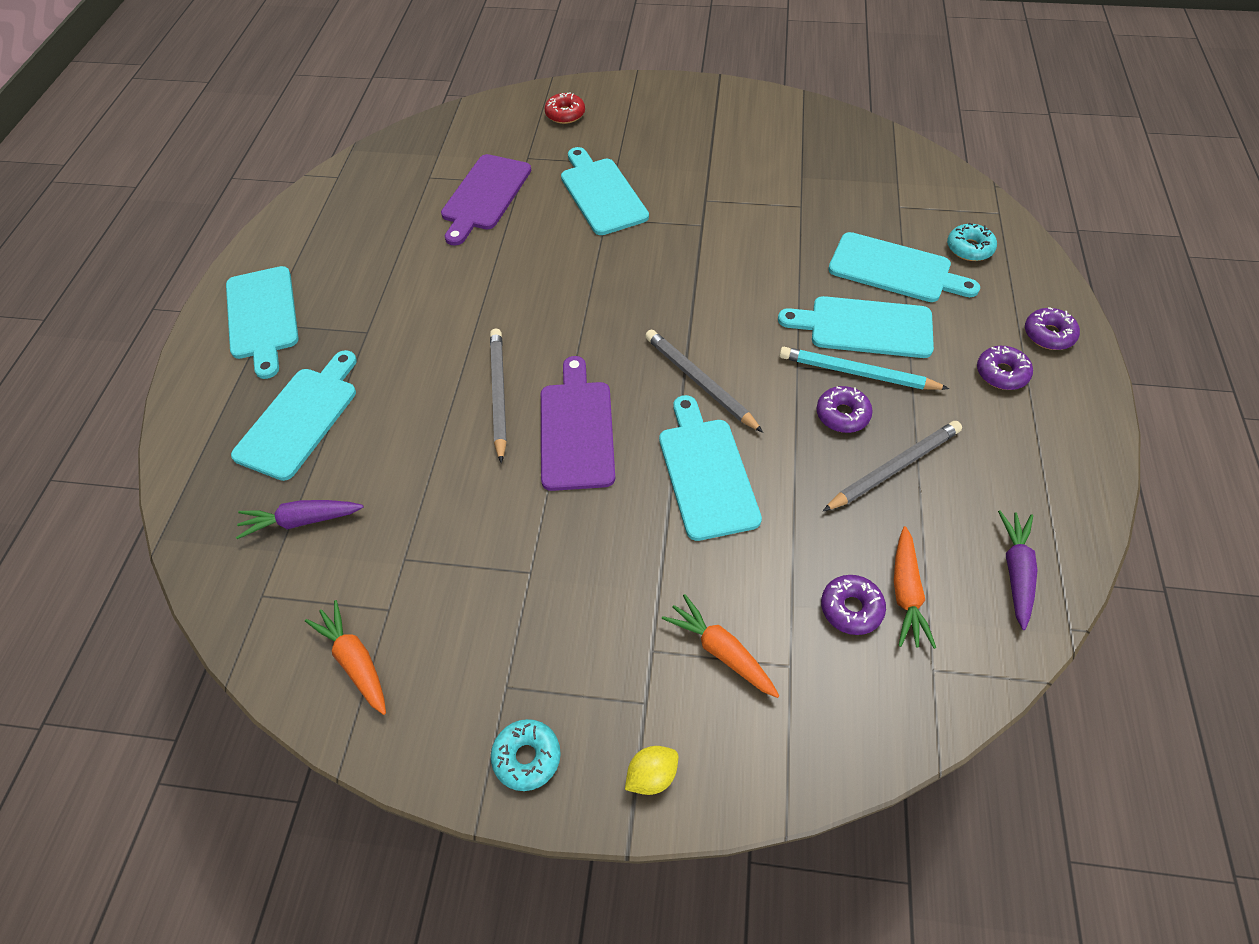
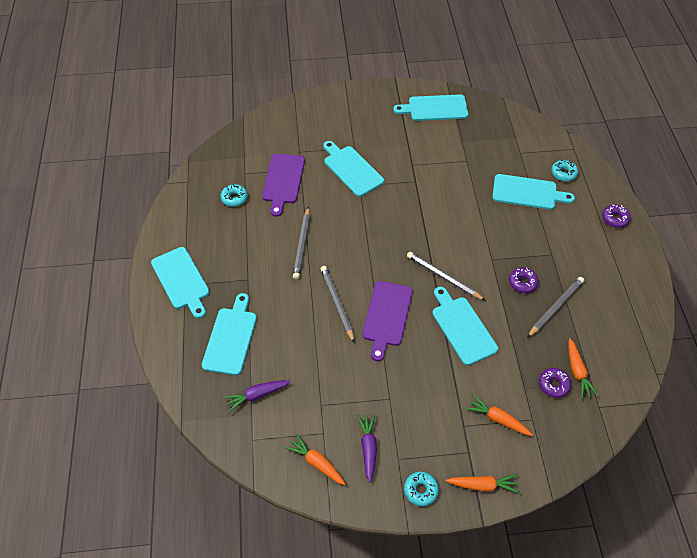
camera: 15 degrees left, 0 degrees up
(398, 210) = (234, 198): none -> turquoise donut
(477, 293) = (302, 245): none -> grey pencil
(565, 114) = (311, 118): red donut -> none
(576, 429) = (387, 316): purple cutting board -> purple cutting board turned 150 degrees counterclockwise
(652, 775) = (483, 485): yellow lemon -> orange carrot
(857, 373) = (524, 257): turquoise pencil -> none
(864, 327) = (520, 230): turquoise cutting board -> turquoise cutting board (435, 108)
(1001, 373) = (596, 245): purple donut -> none
(1016, 571) = (626, 350): purple carrot -> purple carrot (368, 448)

